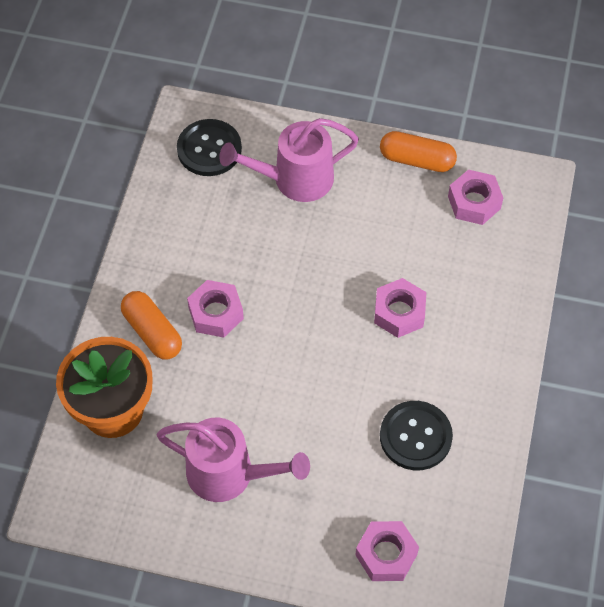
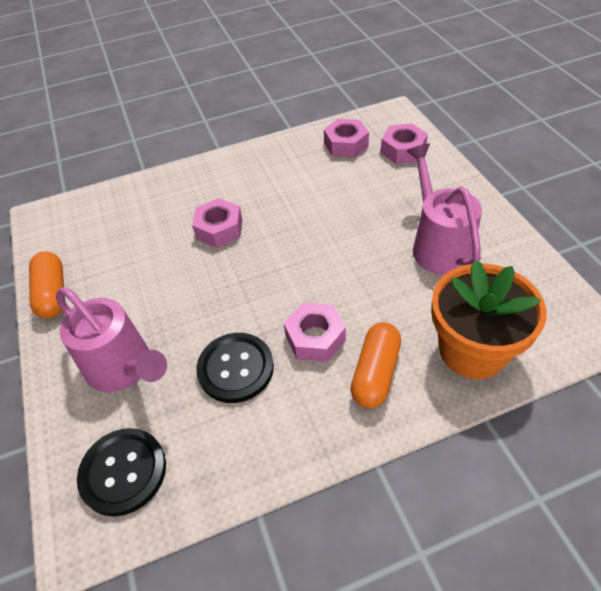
camera: 120 degrees left, 10 degrees down
(415, 436) = (312, 175): black button -> black button (235, 368)
(474, 202) = (83, 239): pink nut -> pink nut (346, 145)

